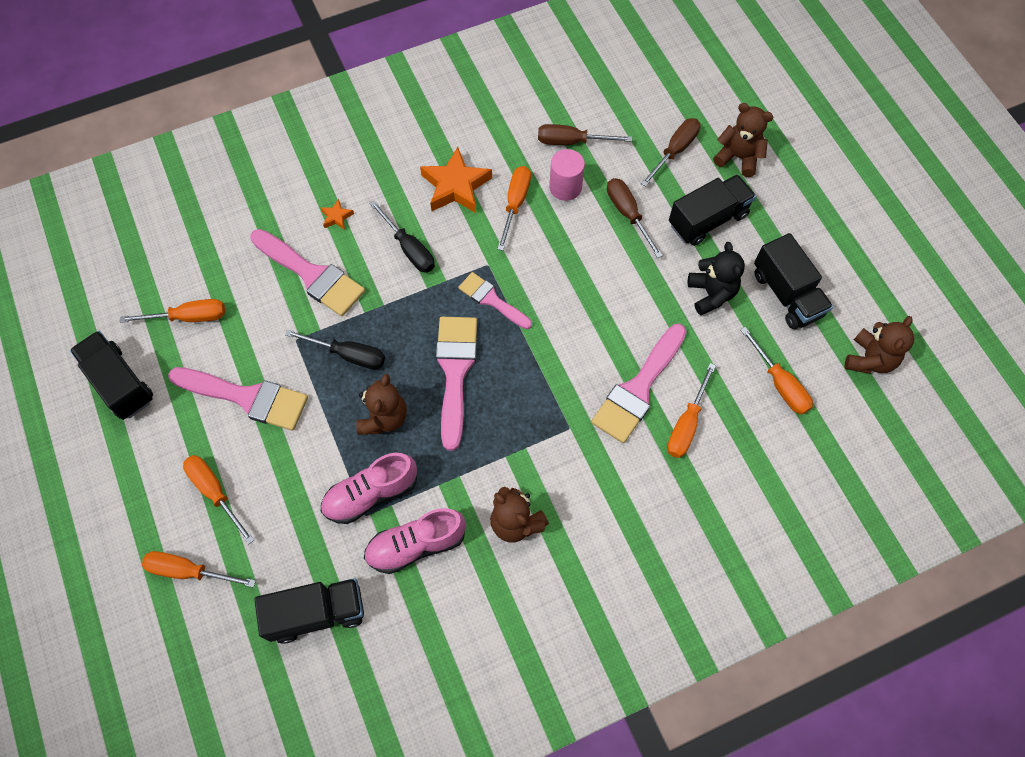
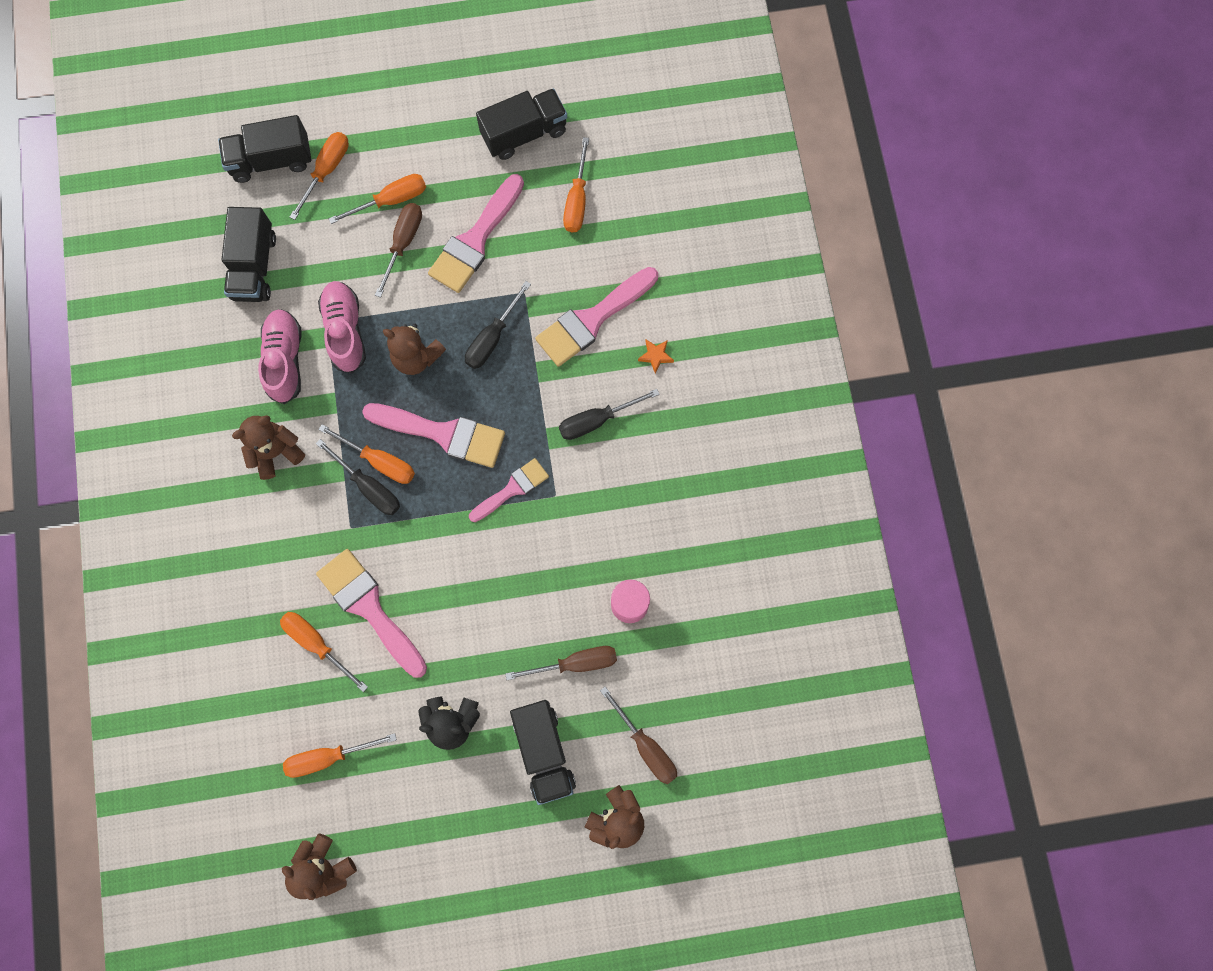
camera: 105 degrees right, 10 degrees up
(456, 186) = (662, 486): orange star -> none
(515, 204) = (622, 543): orange screwdriver -> orange screwdriver (379, 461)
(525, 423) = (369, 487): none -> black screwdriver
(572, 142) = (689, 630): brown screwdriver -> brown screwdriver (403, 243)
(786, 294) = (427, 806): black truck -> black truck (271, 160)

